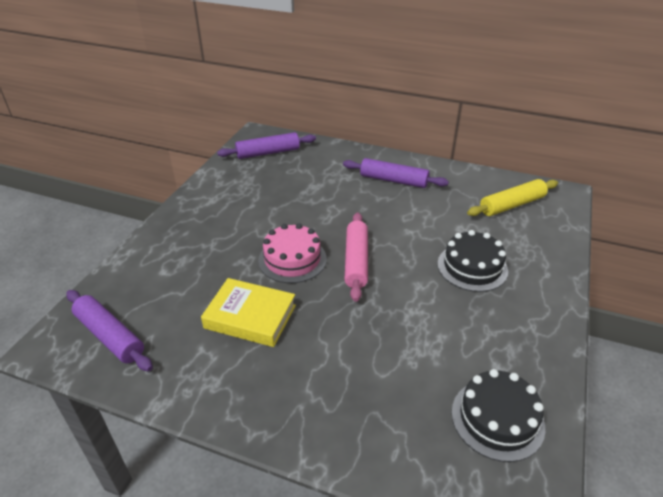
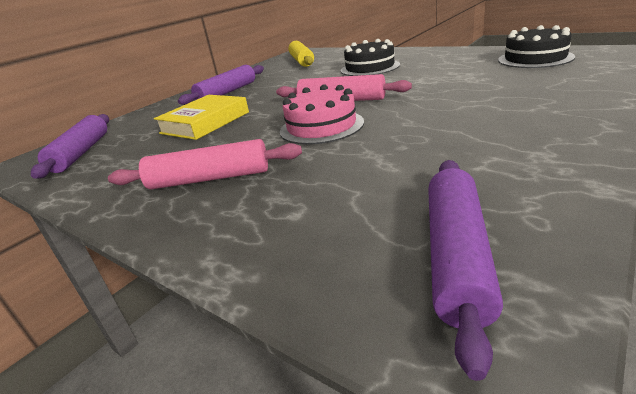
camera: 70 degrees left, 10 degrees down
(110, 336) = (456, 256): purple rolling pin -> purple rolling pin turned 45 degrees counterclockwise
(214, 225) = (209, 179): none -> pink rolling pin
(250, 317) = (418, 141): yellow book -> yellow book (205, 123)

